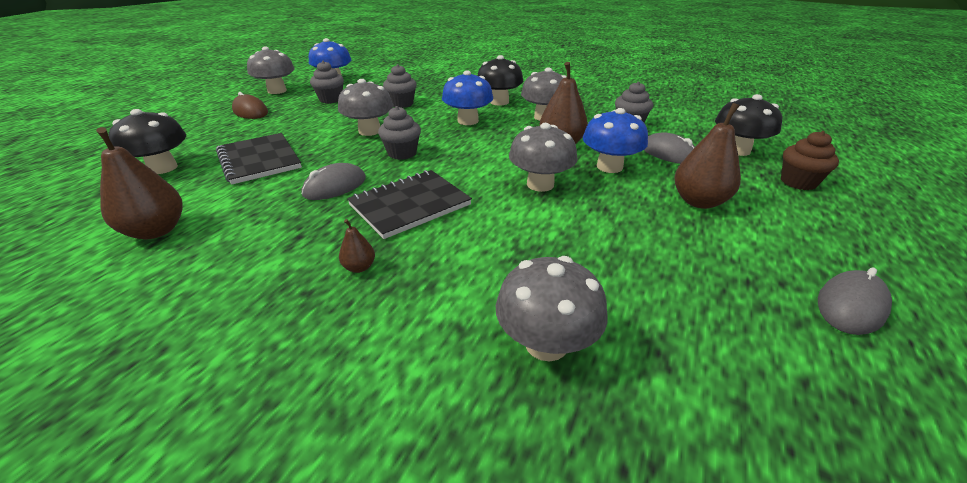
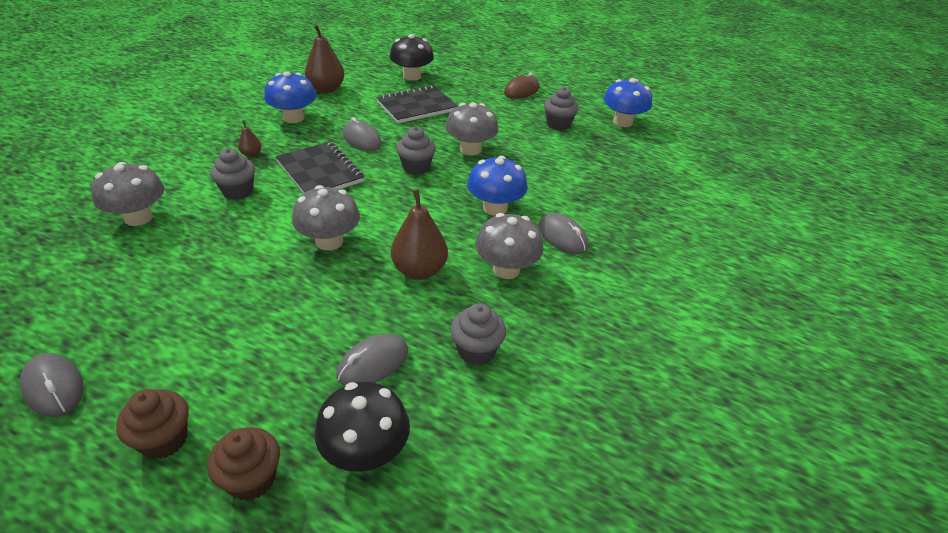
camera: 90 degrees right, 5 degrees up
(277, 91) = (581, 95): grey mushroom -> none
(402, 104) = (548, 165): grey cupcake -> grey cupcake (238, 191)
(499, 102) = (562, 237): black mushroom -> grey mouse
(609, 167) = (351, 298): blue mushroom -> blue mushroom (293, 118)
(699, 201) = (251, 349): brown pear -> none
(816, 222) = (164, 440): none -> brown cupcake

